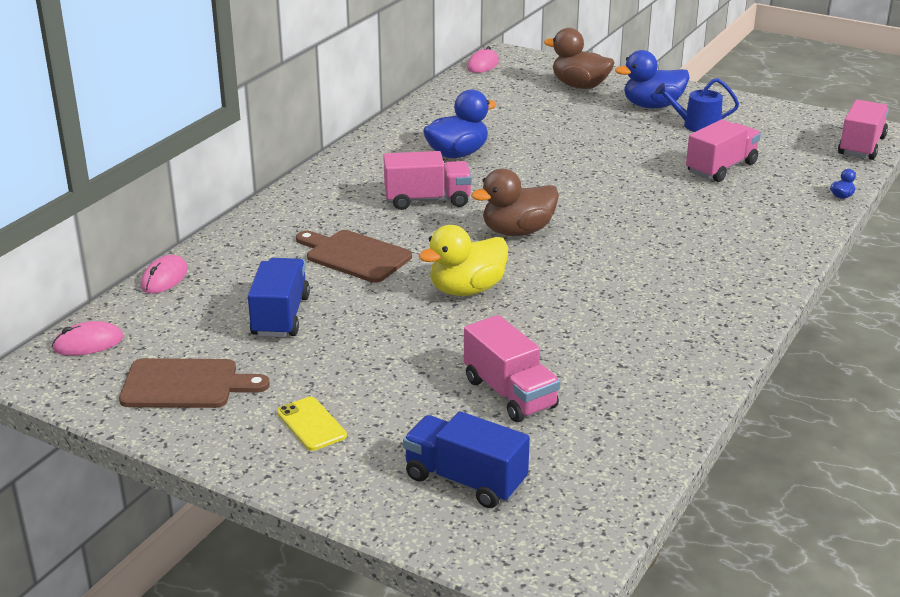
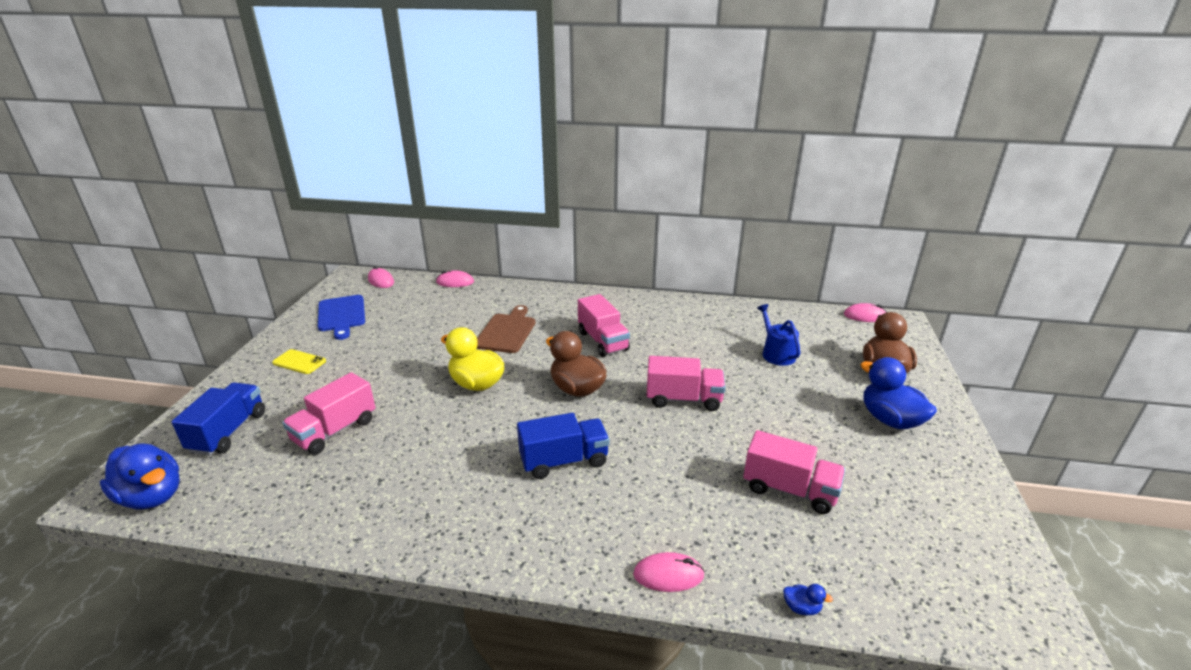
camera: 70 degrees right, 0 degrees up
(186, 384) = (341, 315): brown cutting board -> blue cutting board
(280, 316) = (421, 325): blue truck -> blue truck (564, 461)
(311, 424) = (299, 362): yellow phone -> yellow phone turned 75 degrees clockwise
(457, 154) = (688, 338): blue duck -> blue duck (152, 496)
(697, 125) = (876, 457): blue watering can -> blue watering can (776, 353)
(798, 237) = (668, 575): none -> pink mouse
(861, 146) = (972, 617): pink truck -> pink truck (683, 399)

